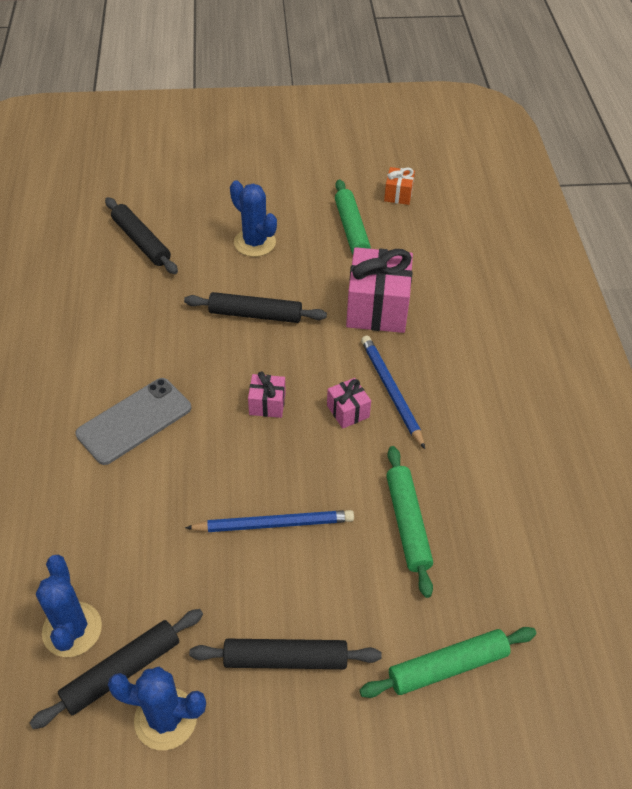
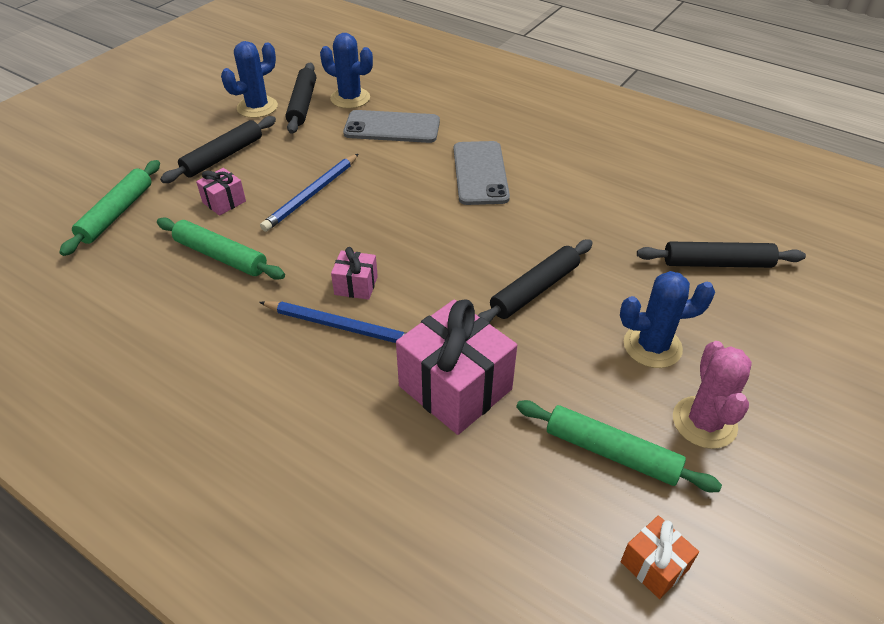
camera: 130 degrees right, 5 degrees down
(107, 541) = (392, 127): none -> grey phone
(267, 404) = (419, 243): pink gift -> pink gift (224, 202)
(294, 205) = (704, 422): none -> pink cactus

